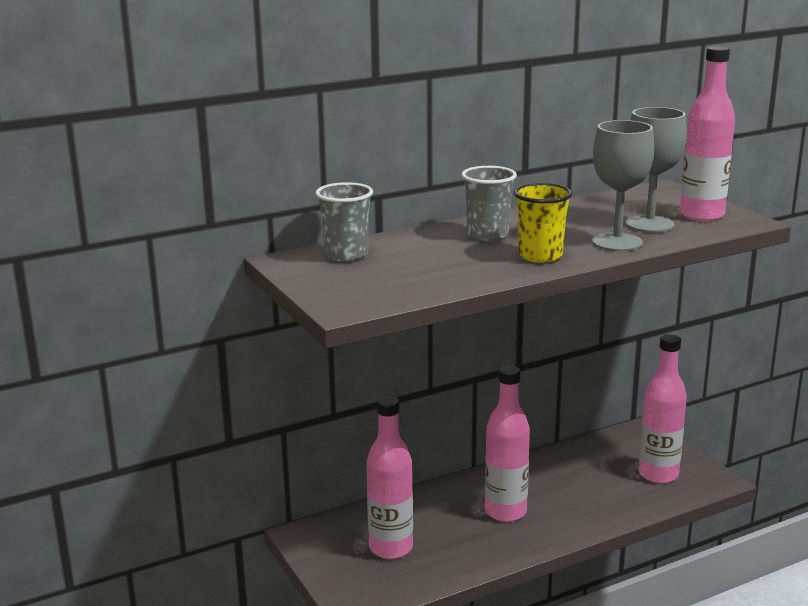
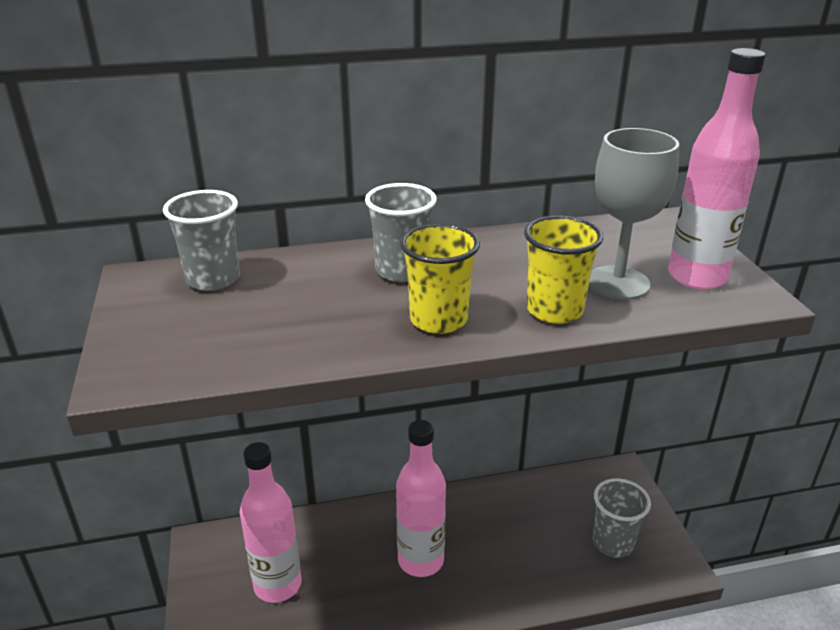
camera: 15 degrees right, 10 degrees up
(617, 242) = (554, 310): grey goblet -> yellow cup
(658, 474) = (613, 543): pink bottle -> grey cup

